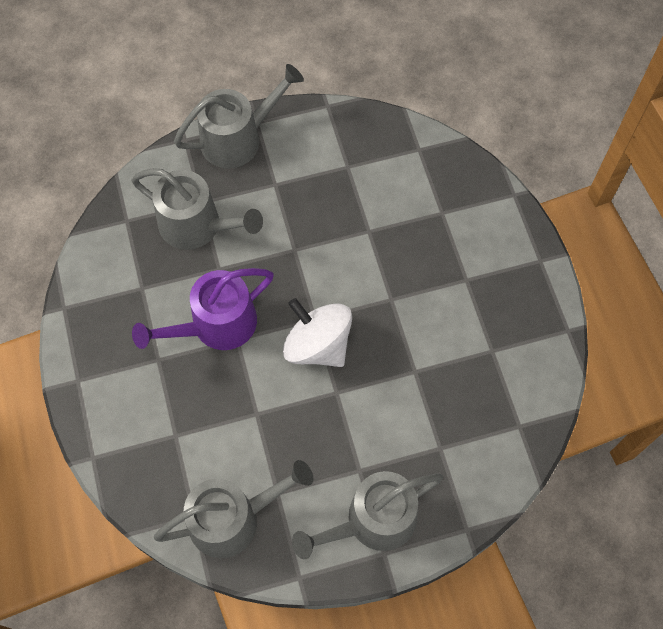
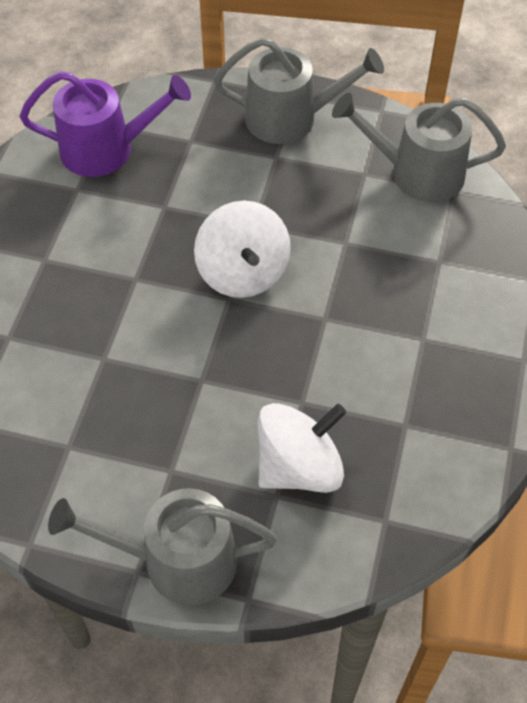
camera: 150 degrees left, 10 degrees down
(197, 226) = (299, 467): grey watering can -> white spinning top
(216, 325) = (339, 342): purple watering can -> purple watering can (106, 149)

